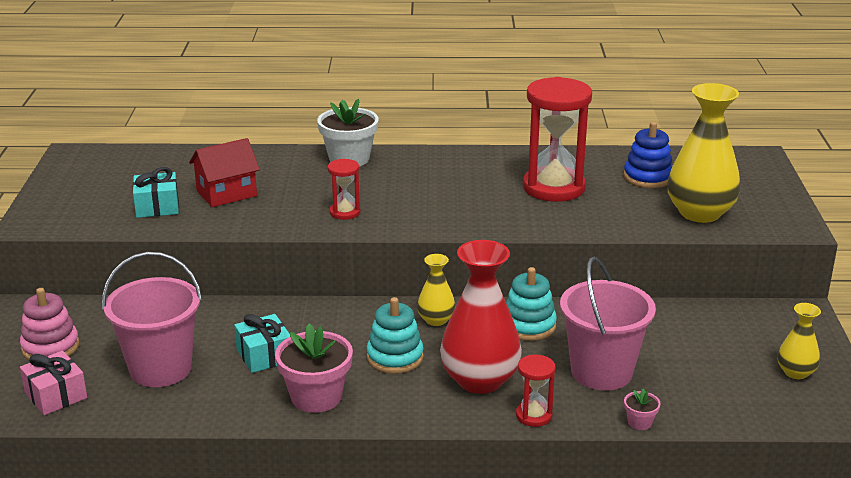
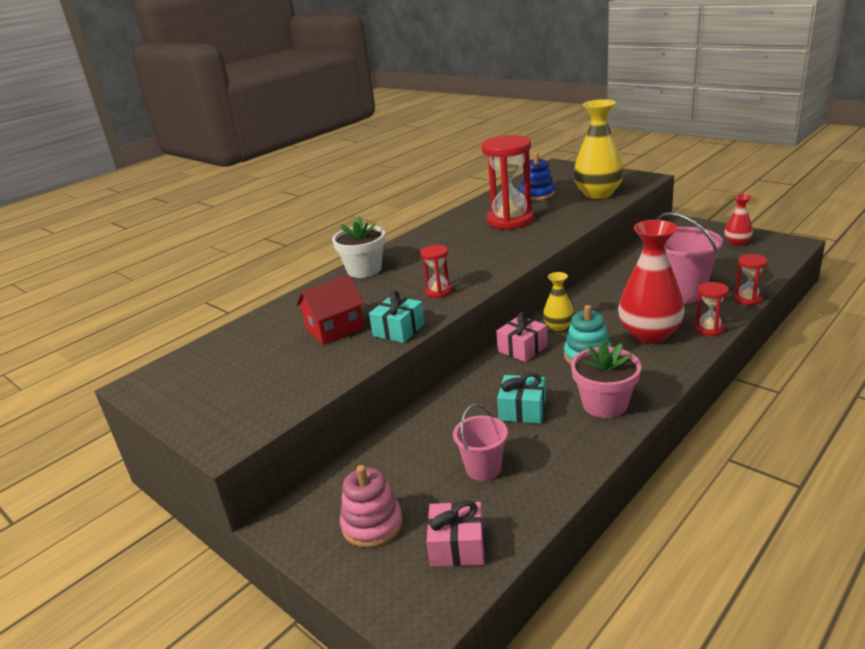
camera: 45 degrees left, 0 degrees up
(157, 207) = (305, 366): turquoise gift -> turquoise gift (399, 330)
(160, 369) = (483, 468): pink bucket -> pink bucket, size x0.58
(226, 193) = (335, 329): red house -> red house turned 45 degrees clockwise
(370, 315) = (522, 348): none -> pink gift
(528, 325) = (603, 298): turquoise stacking toy -> none
(639, 422) = (747, 299): pink flower pot -> red hourglass
(795, 372) = (737, 242): yellow vase -> red vase

